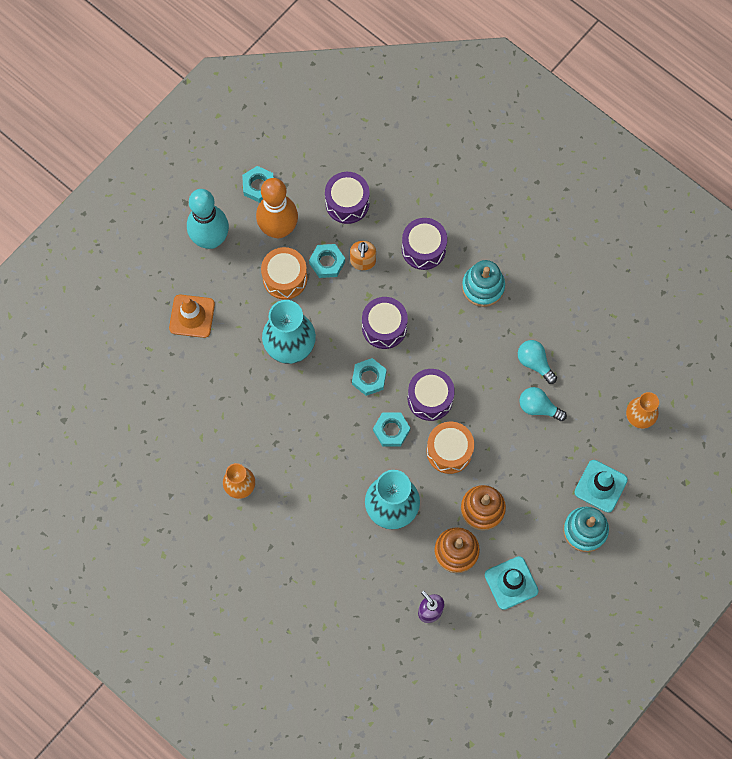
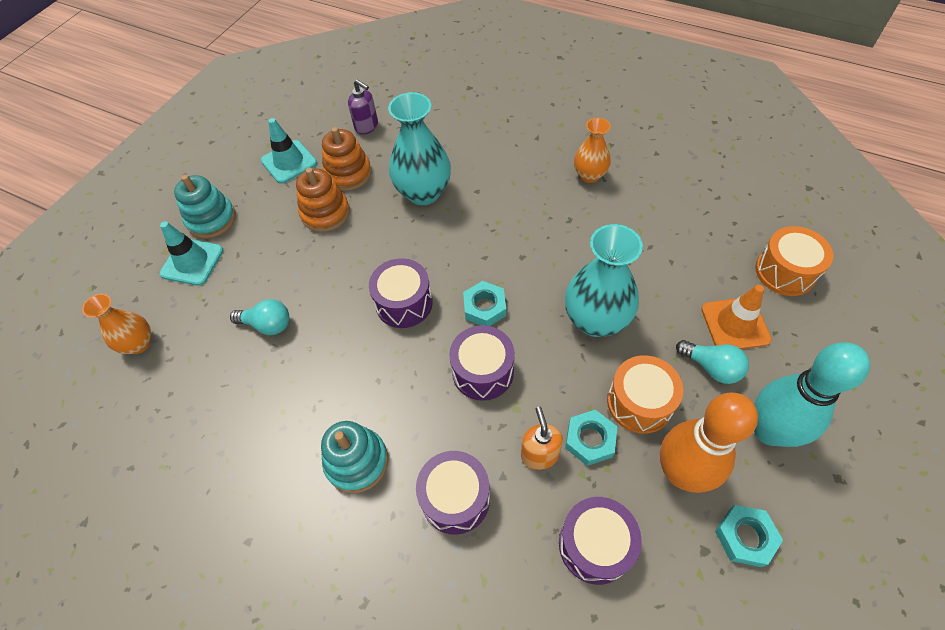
camera: 170 degrees right, 15 degrees down
(391, 430) = (442, 260): turquoise nut -> none
(449, 451) = (371, 256): orange drum -> orange drum (785, 272)
(534, 363) = (275, 375): turquoise light bulb -> turquoise light bulb (711, 367)

